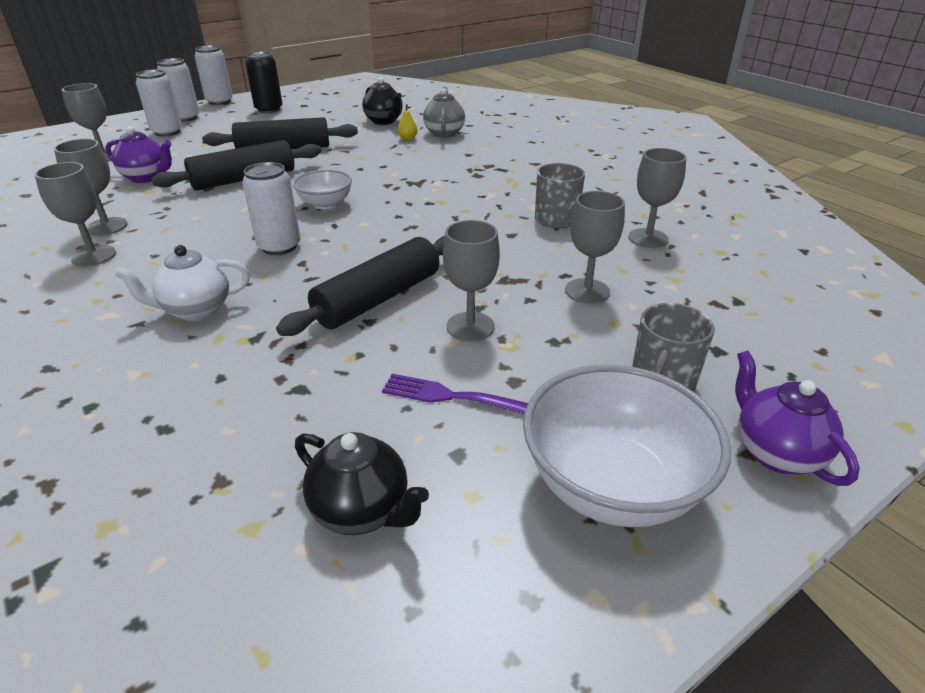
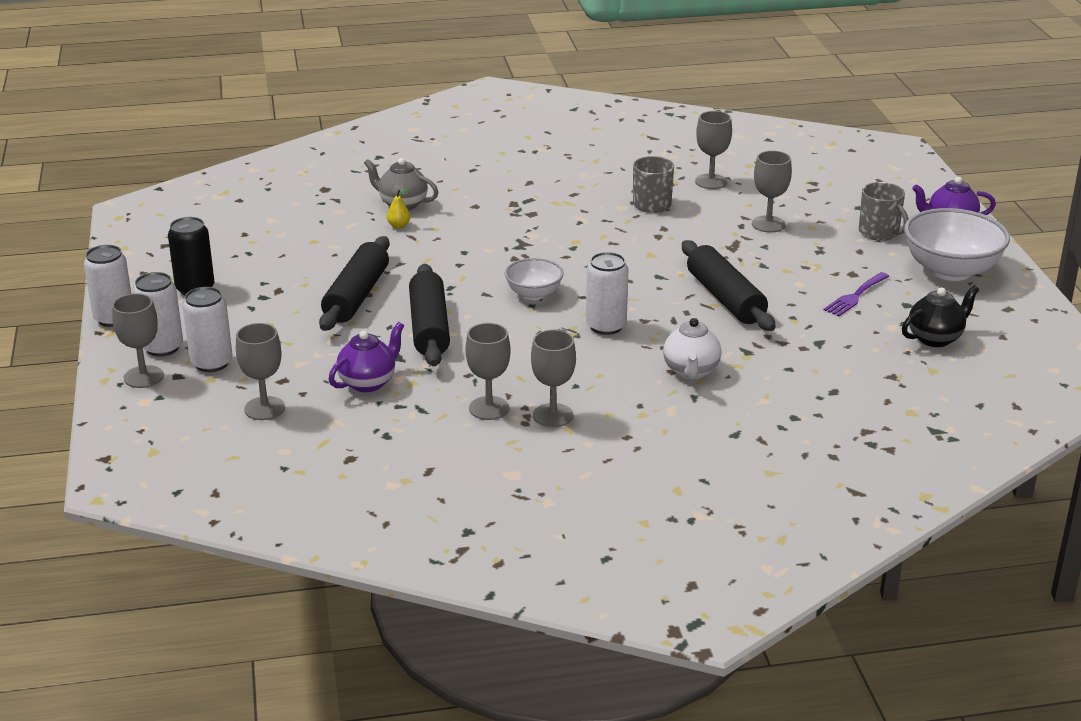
camera: 65 degrees left, 5 degrees down
(384, 121) = (326, 227): black teapot -> none
(470, 326) = (785, 273): grey goblet -> grey goblet (143, 377)

